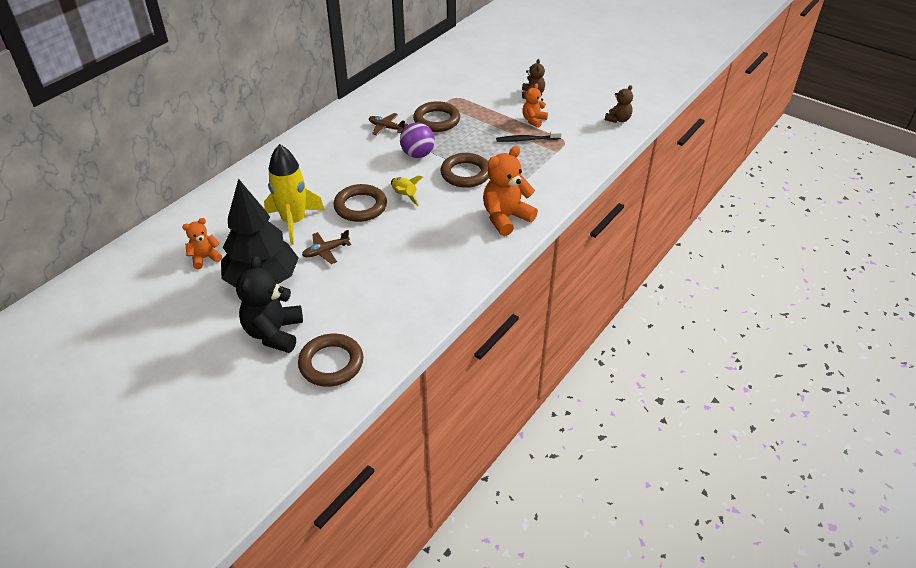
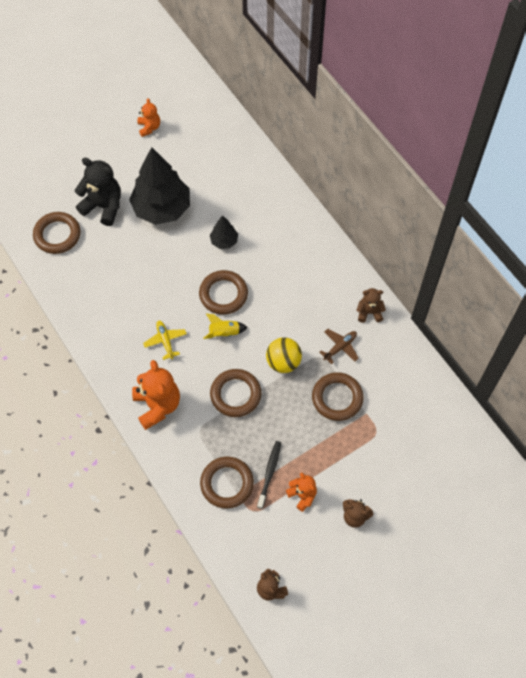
camera: 110 degrees right, 20 degrees up
(205, 258) = (205, 175): orange teddy bear -> orange teddy bear (149, 127)
(294, 222) = (224, 241): yellow rocket -> black tree
(326, 251) = (176, 256): brown plane -> none
(343, 119) = (369, 312): none -> brown teddy bear
(417, 154) = (283, 362): purple ball -> yellow ball
(433, 231) = (165, 341): none -> yellow plane
(551, 159) = (227, 483): none -> brown ring

